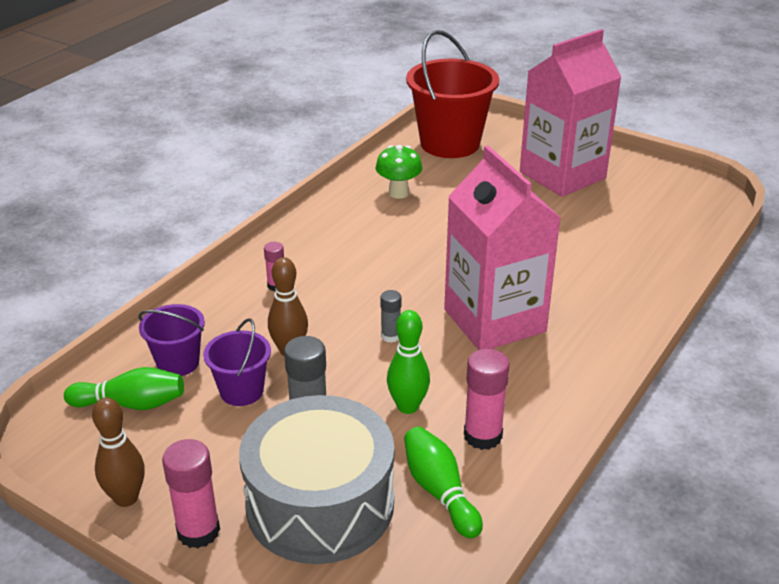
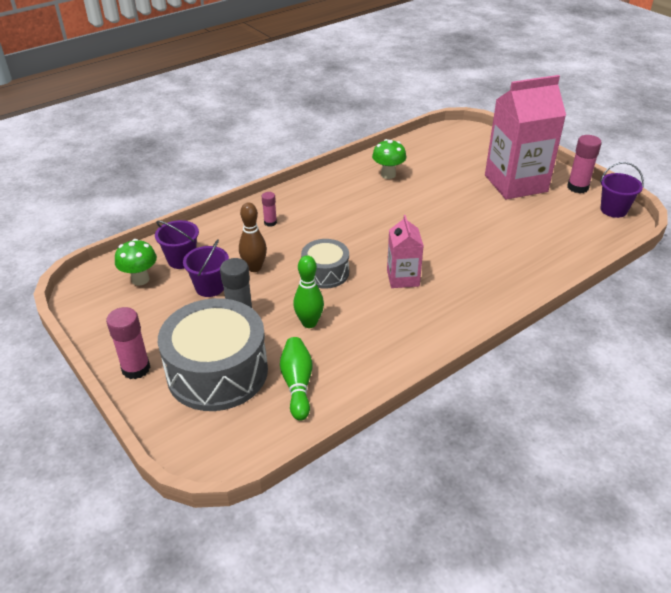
camera: 20 degrees right, 5 degrees up
(126, 498) = (106, 337): brown bowling pin -> none
(131, 404) = (140, 279): green bowling pin -> green mushroom
(390, 336) = (325, 273): grey glue stick -> grey drum
(450, 143) = (445, 145): red bucket -> none
(482, 436) = (347, 355): pink glue stick -> pink glue stick (577, 187)
(494, 320) = (403, 278): pink carton -> pink carton, size x0.52
(692, 186) = (613, 210): none -> purple bucket

